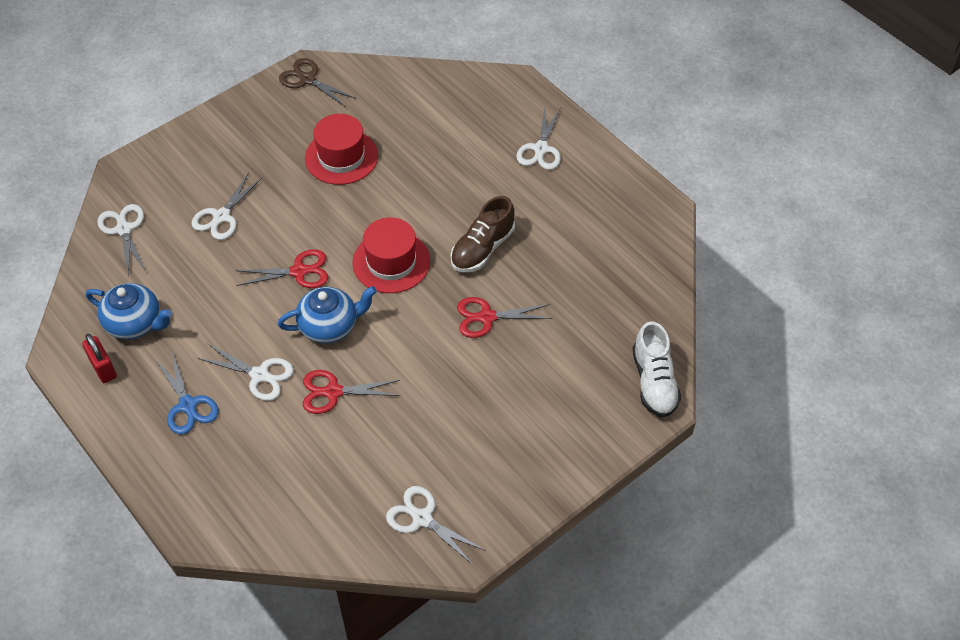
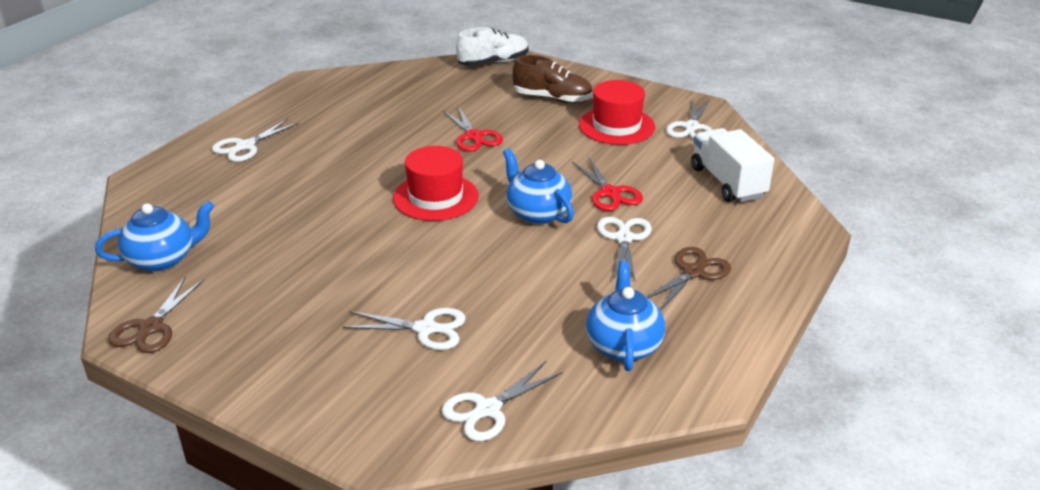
camera: 110 degrees left, 20 degrees down
(103, 368) = (699, 348): red padlock -> none
(188, 405) = (693, 272): blue scissors -> brown scissors
(299, 271) = (479, 249): red scissors -> none
(302, 499) = (727, 182): none -> white truck
(341, 157) = (292, 264): red hat -> red hat (616, 126)
(386, 89) = (163, 259): none -> blue teapot
(482, 248) = (393, 153): brown shoe -> brown shoe (552, 98)
(541, 149) = (245, 146): white scissors -> white scissors turned 135 degrees clockwise

